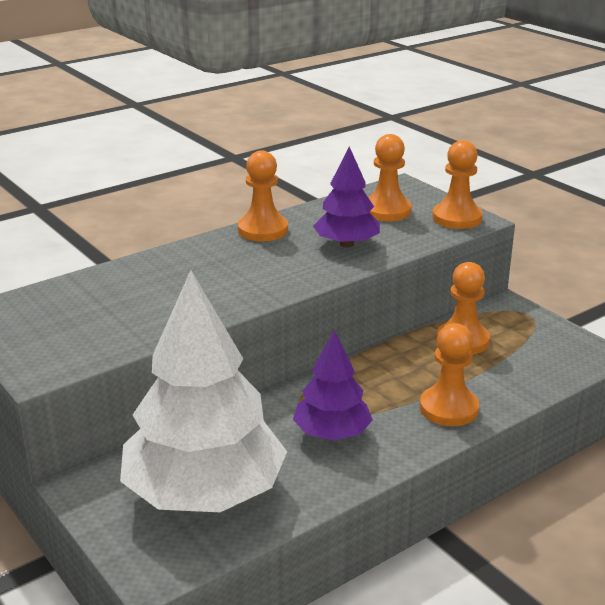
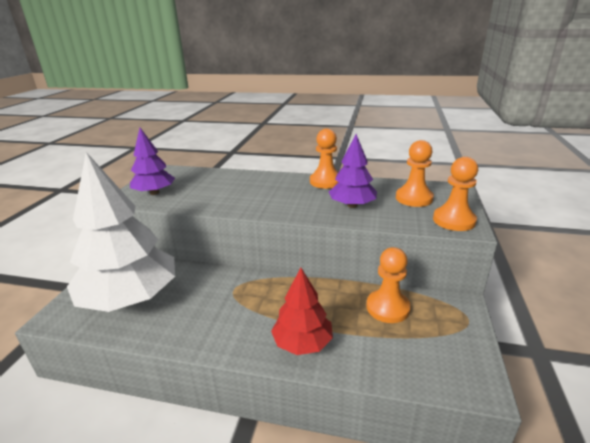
camera: 50 degrees right, 0 degrees up
(332, 433) = (224, 310): purple tree -> purple tree (154, 193)
(448, 408) = (302, 343): orange pawn -> red tree

